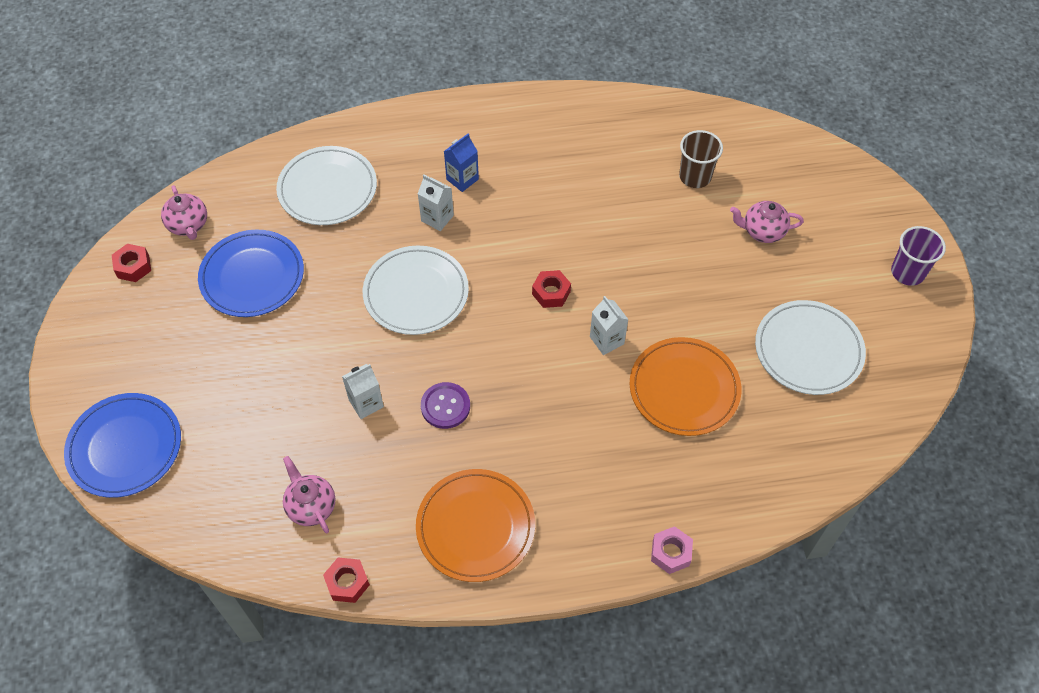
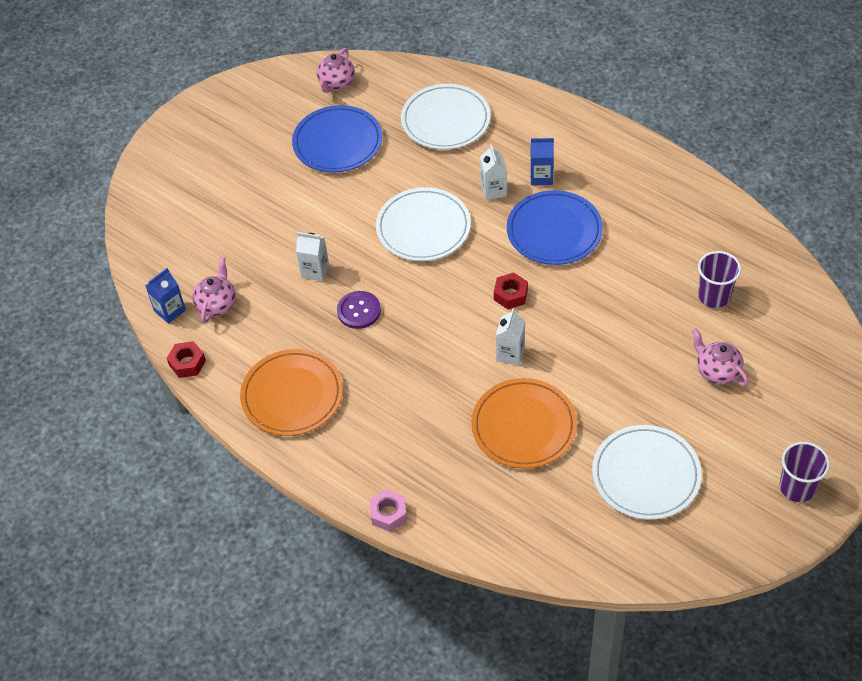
camera: 50 degrees right, 5 degrees down
(125, 447) = (160, 189): blue plate -> blue plate (554, 231)
(133, 267) = (278, 86): red nut -> none
(272, 550) = (170, 311): none -> blue carton
(695, 176) = (714, 296): brown cup -> purple cup

